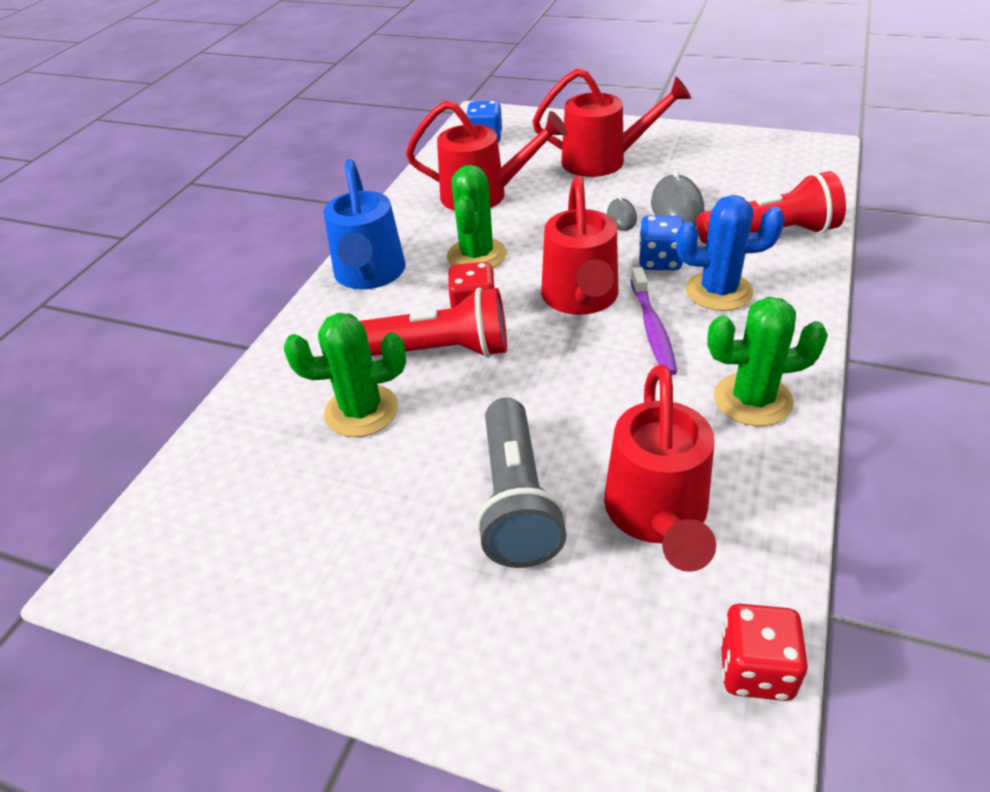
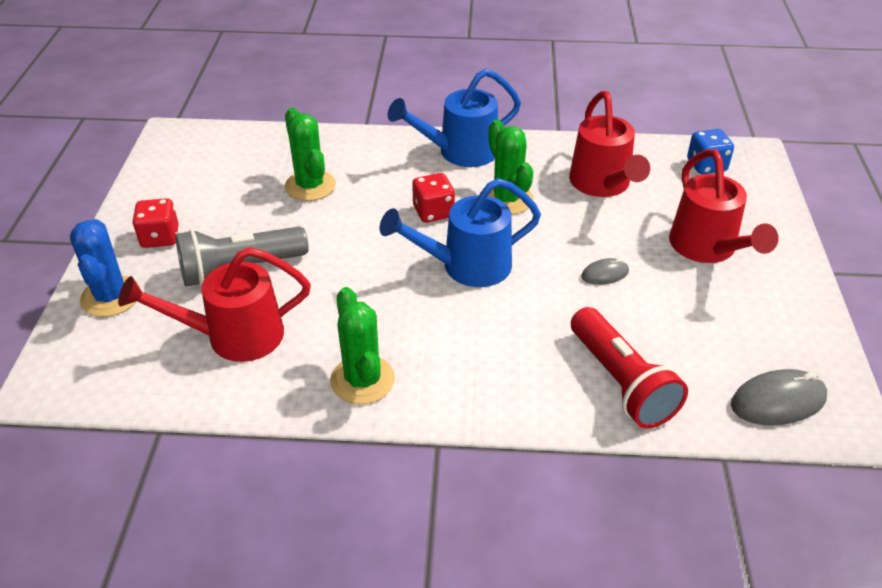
camera: 70 degrees right, 0 degrees up
(439, 351) = (379, 205): red flashlight -> none
(476, 255) = (507, 199): green cactus -> green cactus turned 75 degrees clockwise
(581, 299) = (466, 266): red watering can -> blue watering can
(652, 329) = (439, 313): purple toothbrush -> none
(659, 261) = (540, 307): blue dice -> none
(677, 208) = (640, 310): grey mouse -> grey mouse (778, 401)
(719, 291) = (506, 350): blue cactus -> blue cactus (111, 297)
(755, 669) = (114, 392): red dice -> red dice (160, 237)

